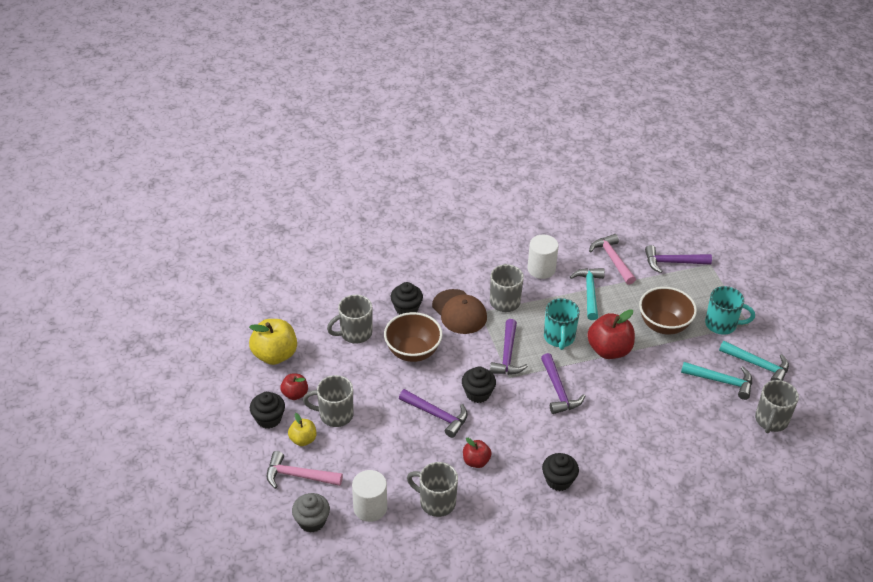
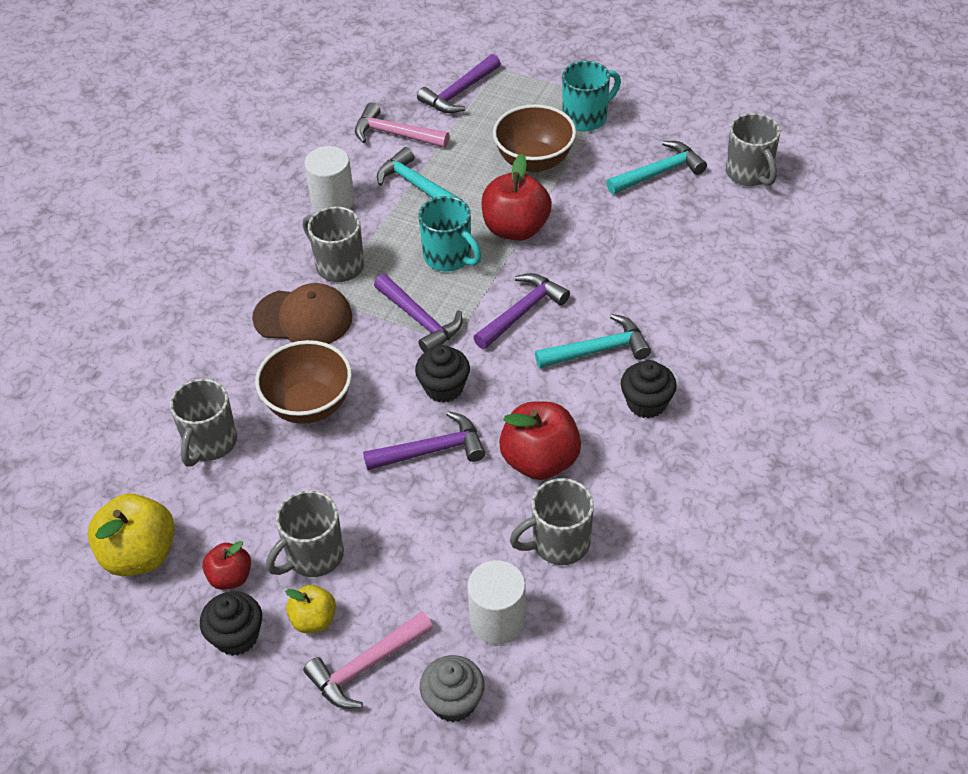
camera: 45 degrees left, 5 degrees up
(406, 308) = (236, 364): black cupcake -> none
(476, 461) = (540, 461): red apple -> red apple, size x1.77
(558, 391) = (522, 312): purple hammer -> purple hammer turned 75 degrees counterclockwise
(758, 365) = (669, 131): turquoise hammer -> turquoise hammer (598, 350)

